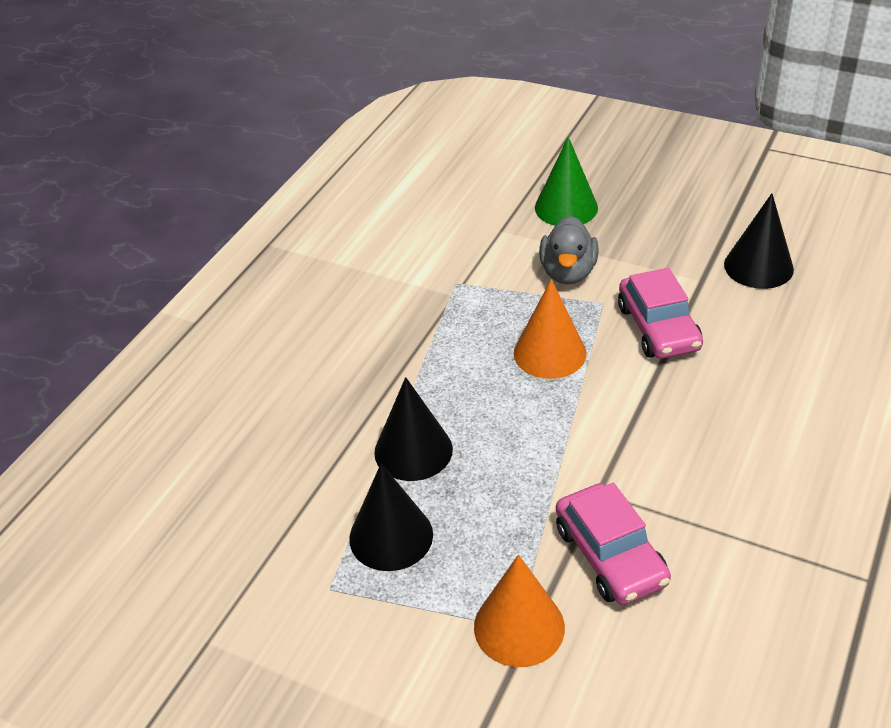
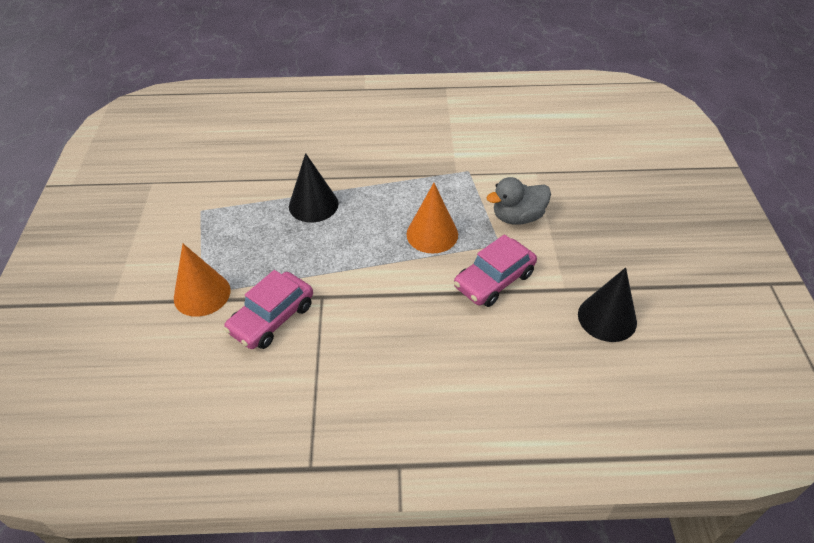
camera: 60 degrees right, 5 degrees up
(391, 536) = (245, 219): black cone -> none
(566, 207) = (586, 194): green cone -> none

